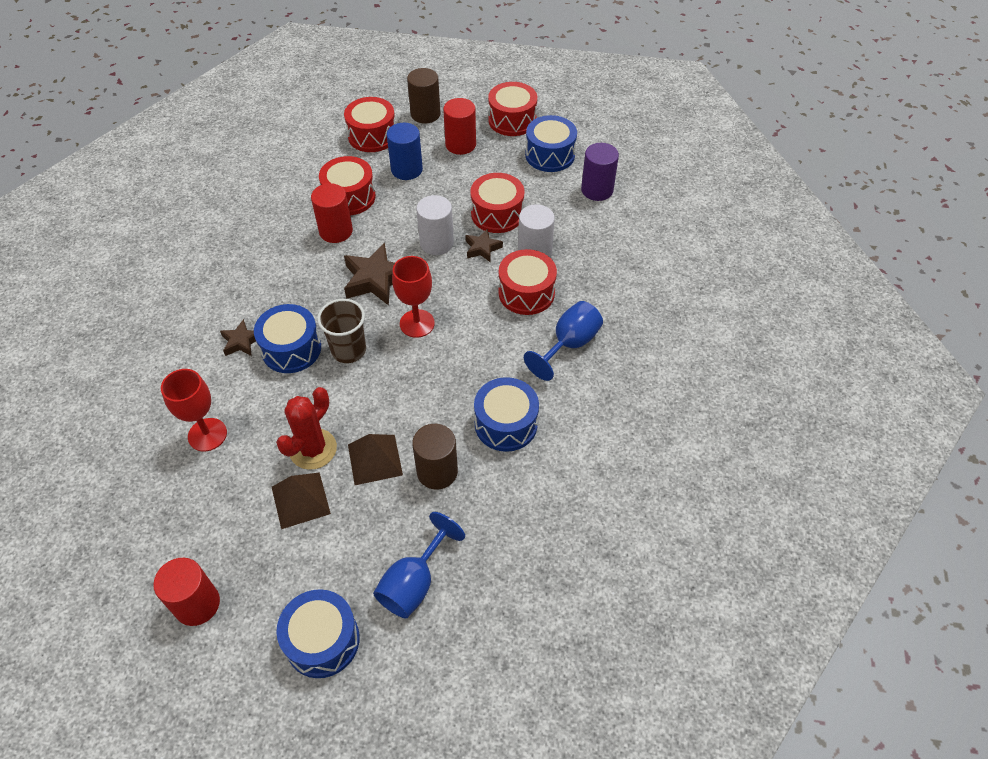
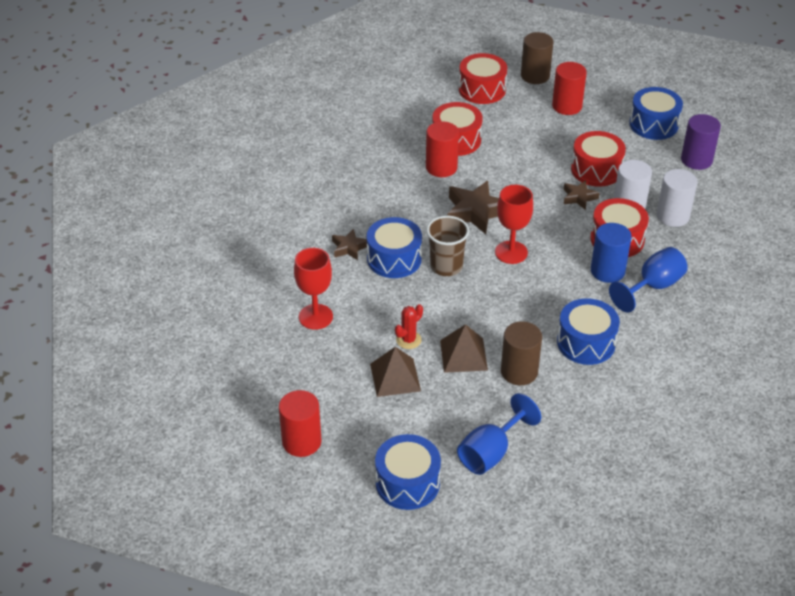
camera: 10 degrees right, 10 degrees down
(313, 449) = (408, 340): red cactus -> red cactus, size x0.59
(406, 169) = (512, 122): blue cylinder -> blue cylinder (607, 271)
(436, 243) = (535, 188): white cylinder -> white cylinder (672, 216)
(512, 120) = (620, 90): red drum -> none

